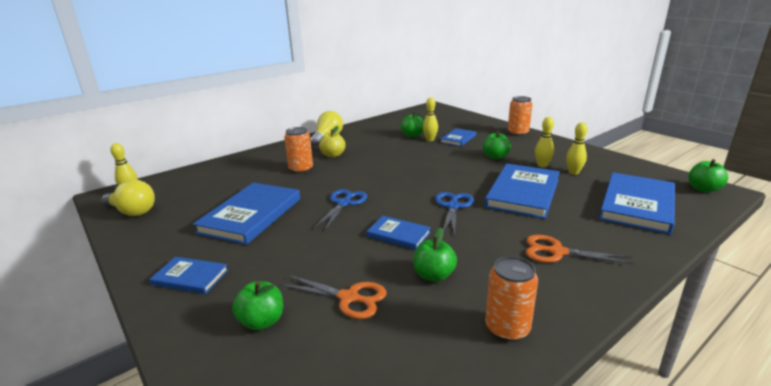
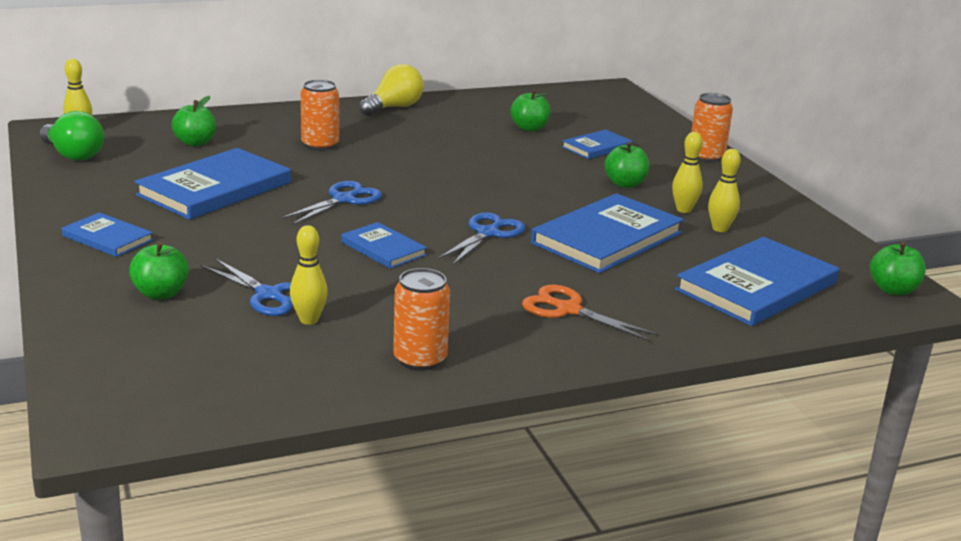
camera: 15 degrees right, 0 degrees up
(132, 211) = (73, 155): yellow light bulb -> green light bulb
(333, 155) = (381, 134): yellow apple -> none
(348, 298) = (269, 295): orange scissors -> blue scissors
(430, 140) = (550, 140): yellow bowling pin -> yellow bowling pin (309, 320)
(434, 275) = (386, 297): green apple -> green apple (195, 143)

